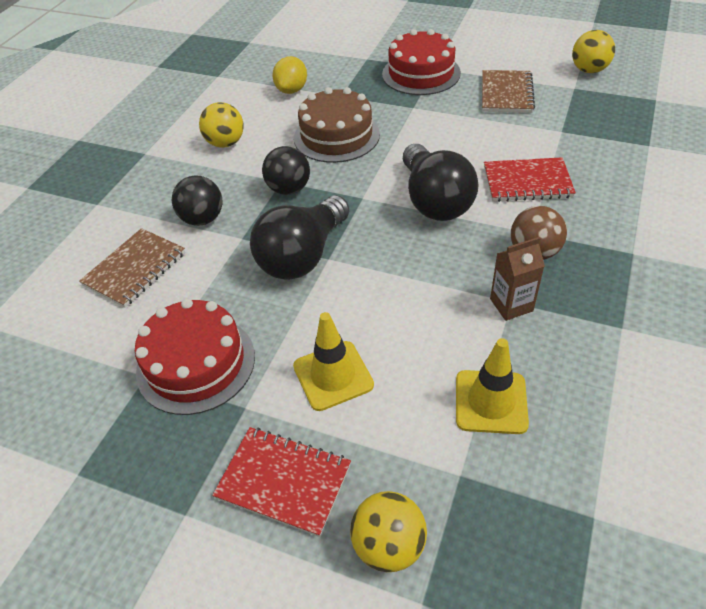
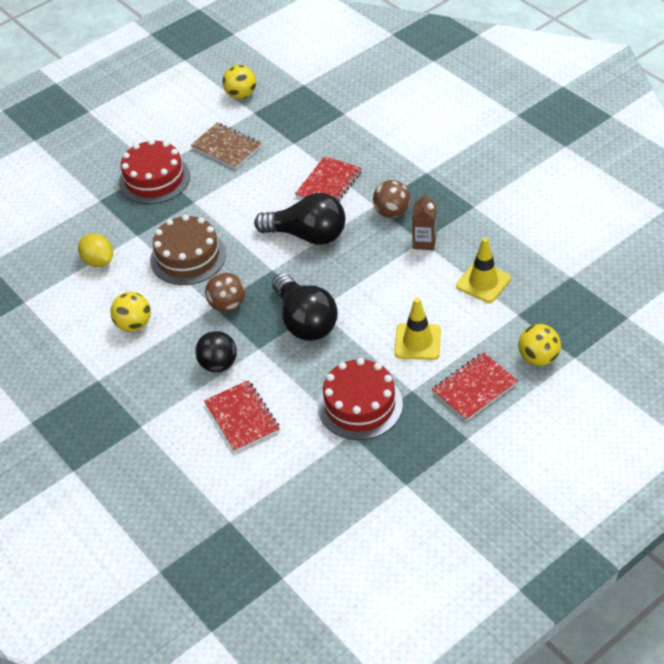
camera: 60 degrees left, 0 degrees up
(135, 269) = (242, 417): brown notebook -> red notebook
(289, 189) = (227, 305): black ball -> brown ball

